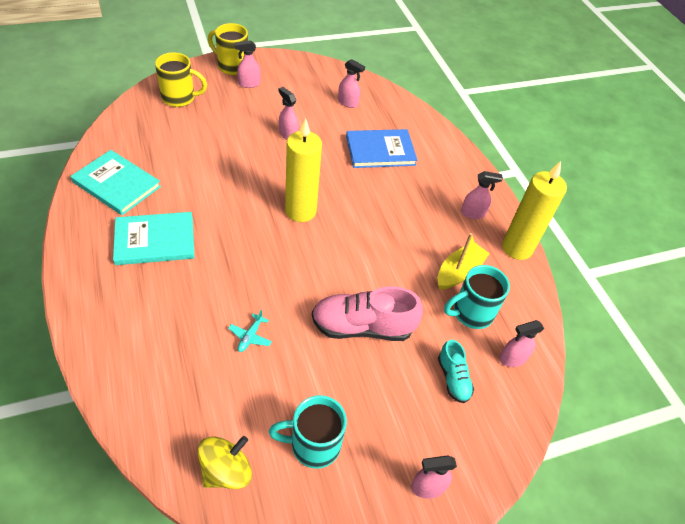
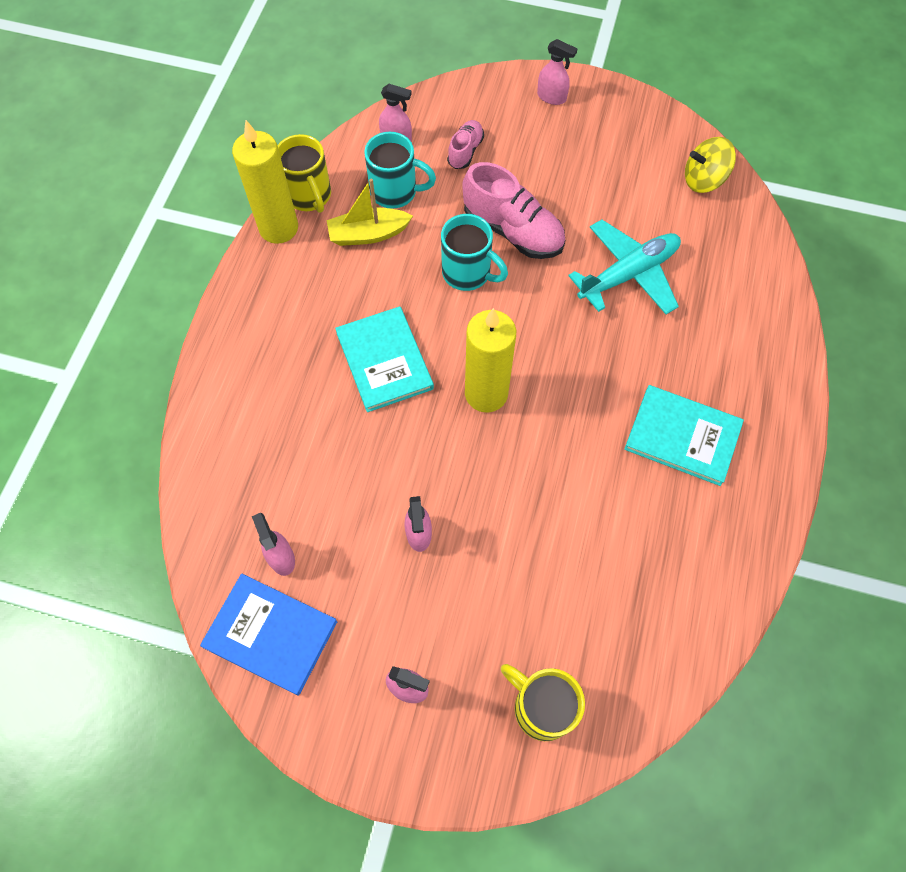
camera: 140 degrees left, 15 degrees up
(117, 184) = (701, 554): turquoise book -> turquoise book (384, 361)
(232, 66) = (410, 756): yellow mug -> yellow mug (309, 196)
(250, 336) = (628, 274): turquoise plane -> turquoise plane, size x2.45
(313, 445) = (622, 163): turquoise mug -> turquoise mug (468, 273)
(380, 151) = (311, 438): blue book -> blue book (270, 634)
(453, 378) = (465, 151): turquoise shoe -> pink shoe
(473, 213) = (283, 289): pink spray bottle -> none

